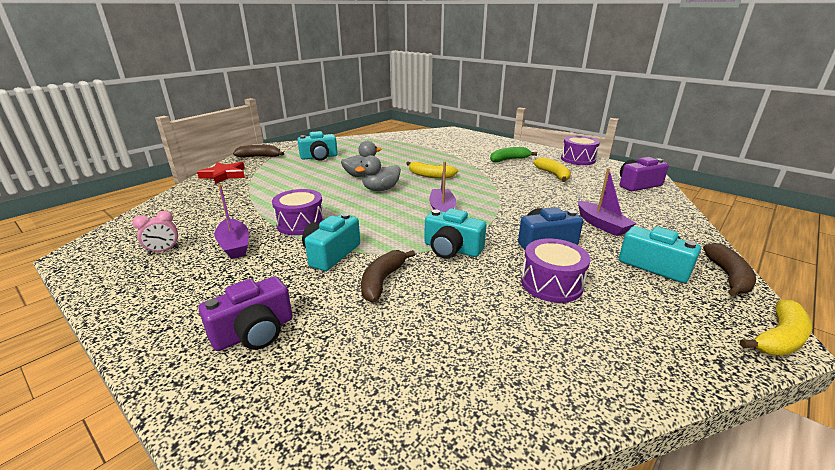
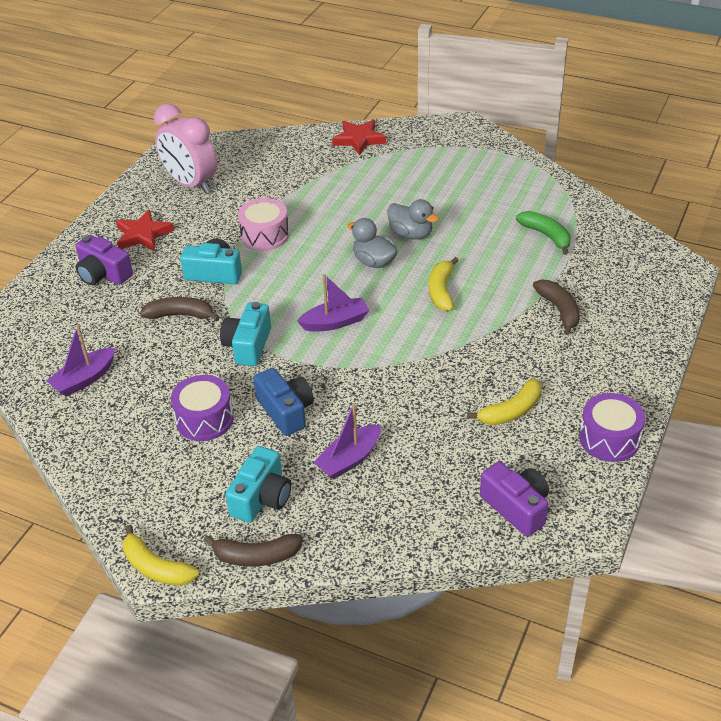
camera: 75 degrees right, 15 degrees up
(163, 251) = (191, 184): pink clock -> pink clock, size x2.29
(211, 292) = (143, 235): none -> red star
(234, 245) = (211, 215): purple boat -> purple boat (84, 379)
(260, 157) = (430, 137): brown banana -> brown banana (559, 310)
(301, 223) = (265, 235): purple drum -> pink drum
(319, 157) = (456, 181): turquoise camera -> none
(509, 160) = (556, 357): green banana -> green banana (546, 236)

